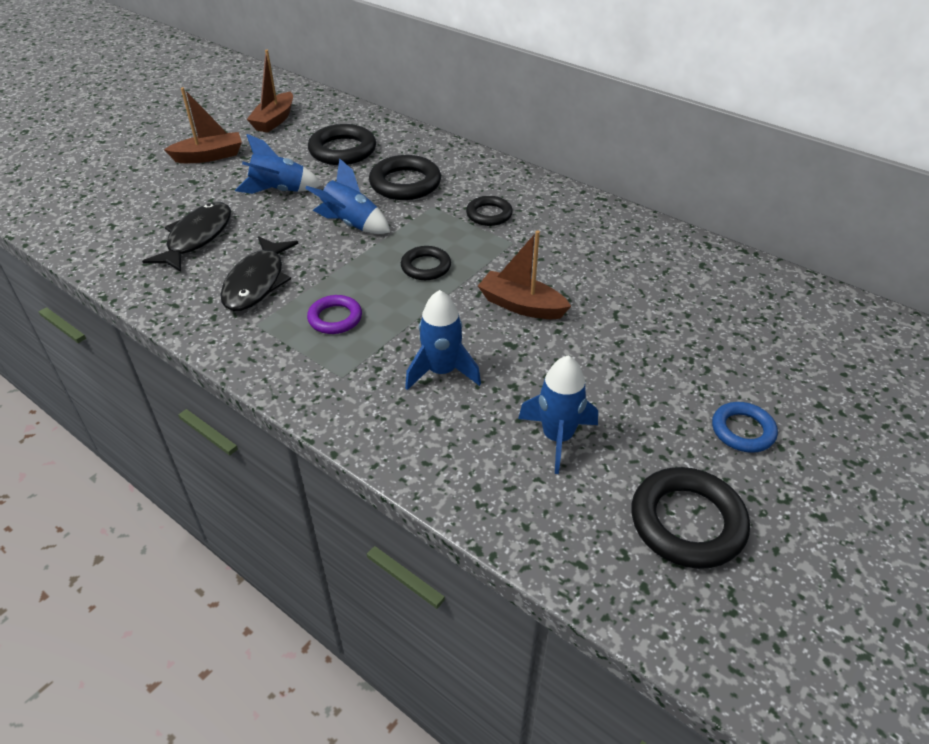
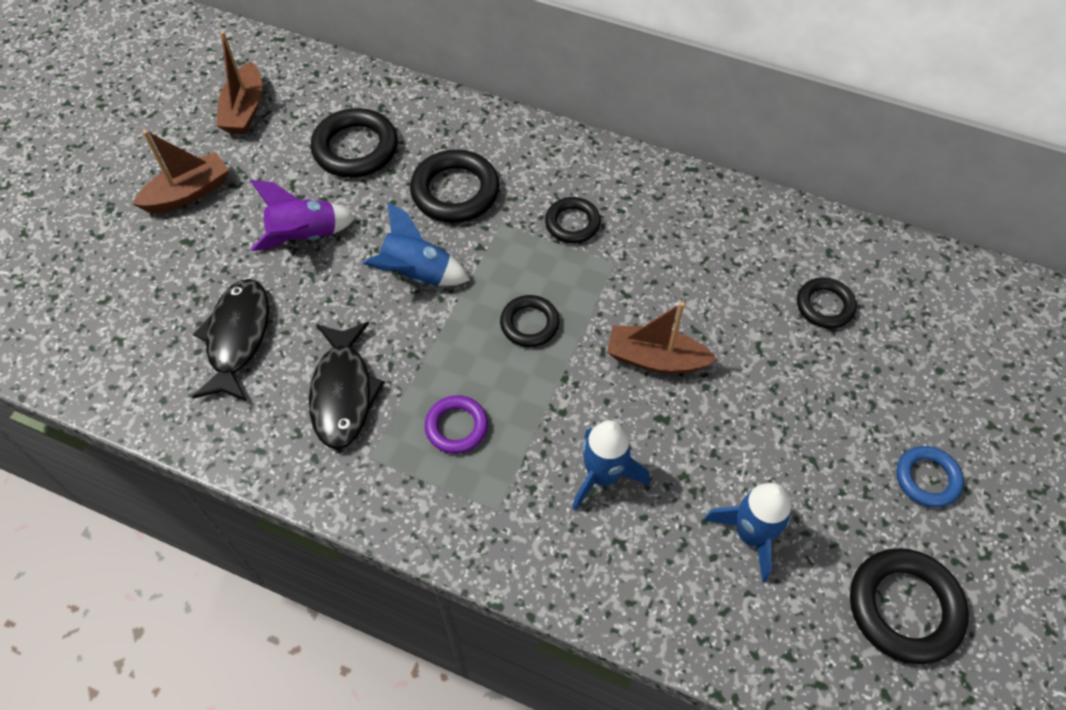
camera: 15 degrees left, 15 degrees up
(279, 191) = (305, 236): blue rocket -> purple rocket
(685, 297) = (825, 306): none -> black ring

